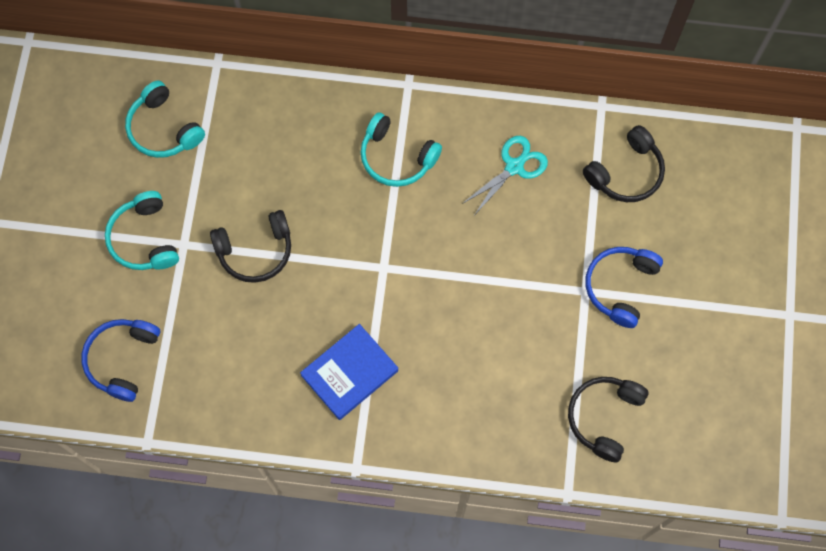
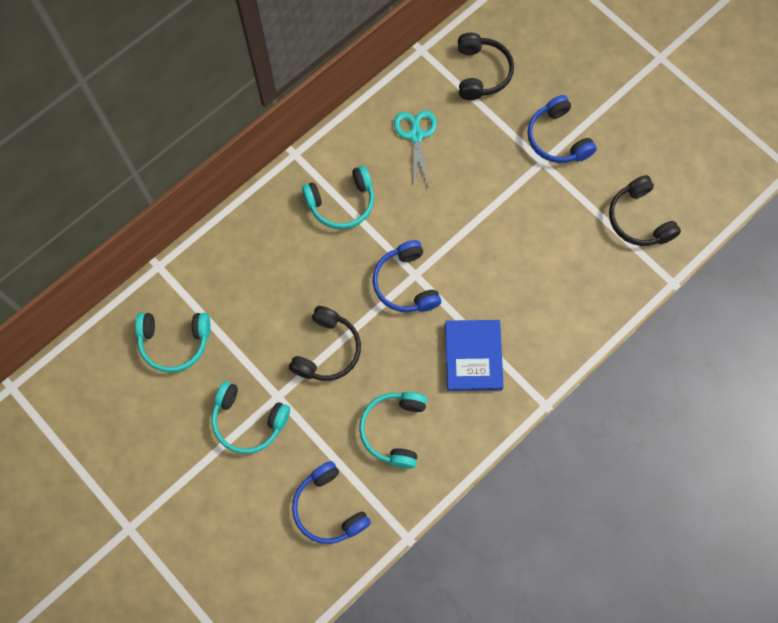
camera: 50 degrees left, 0 degrees up
(231, 359) = (394, 430): none -> turquoise headphones
(368, 266) = (405, 284): none -> blue headphones

